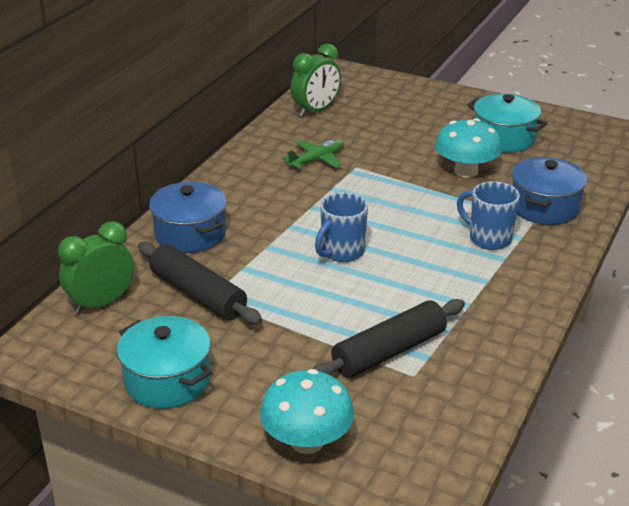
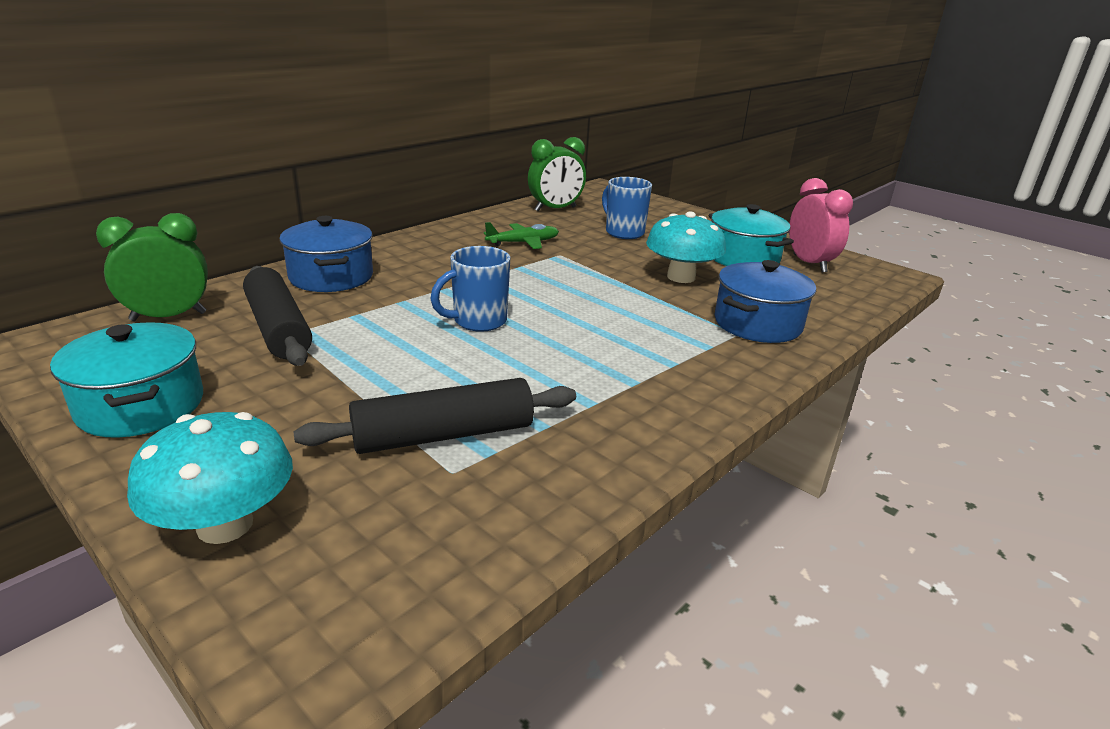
camera: 15 degrees right, 5 degrees down
(488, 239) = (667, 341): blue mug -> blue mug (623, 232)
(557, 133) = (809, 263): none -> pink clock

